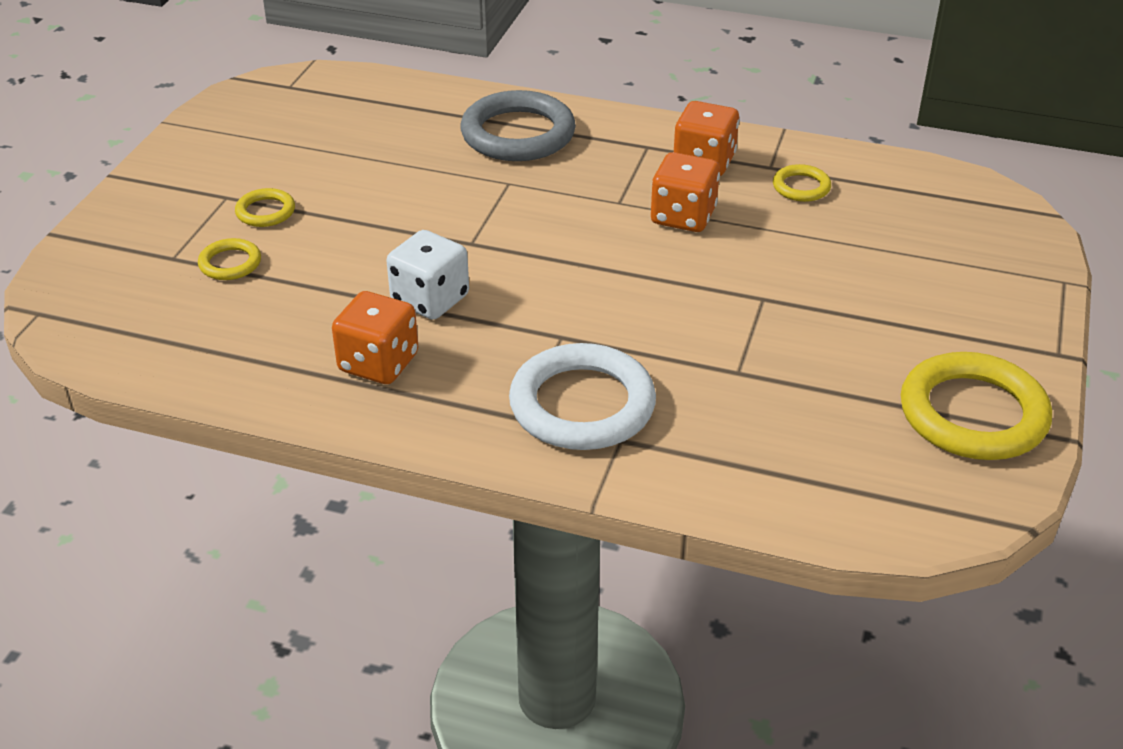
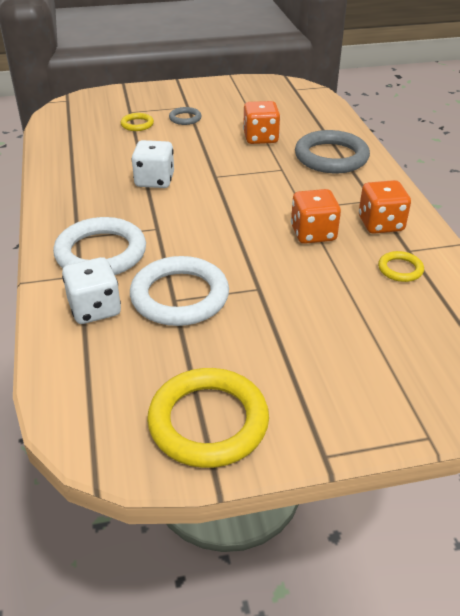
camera: 60 degrees right, 0 degrees up
(265, 212) = (185, 118): yellow ring -> grey ring
(378, 363) = (91, 184): orange dice -> orange dice (260, 138)
(710, 445) = (95, 308): none -> white dice
(735, 364) = (180, 296): none -> white ring

